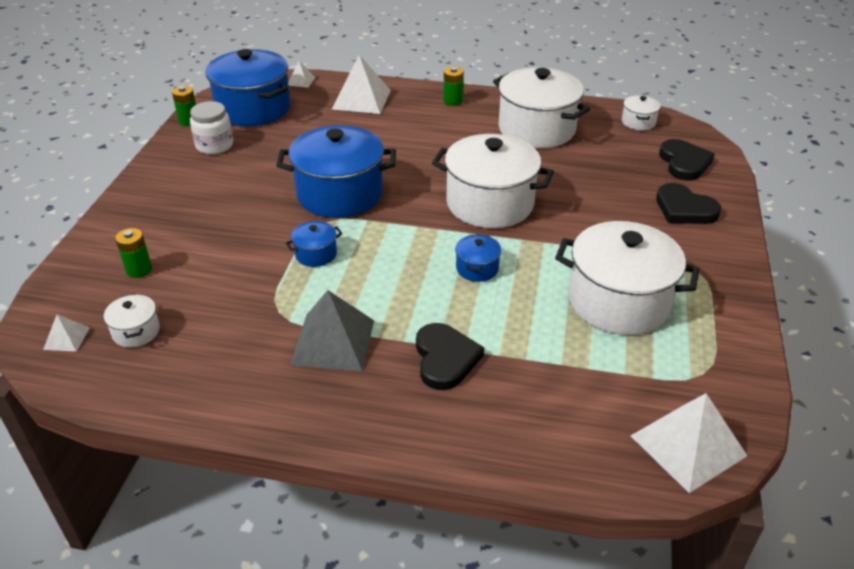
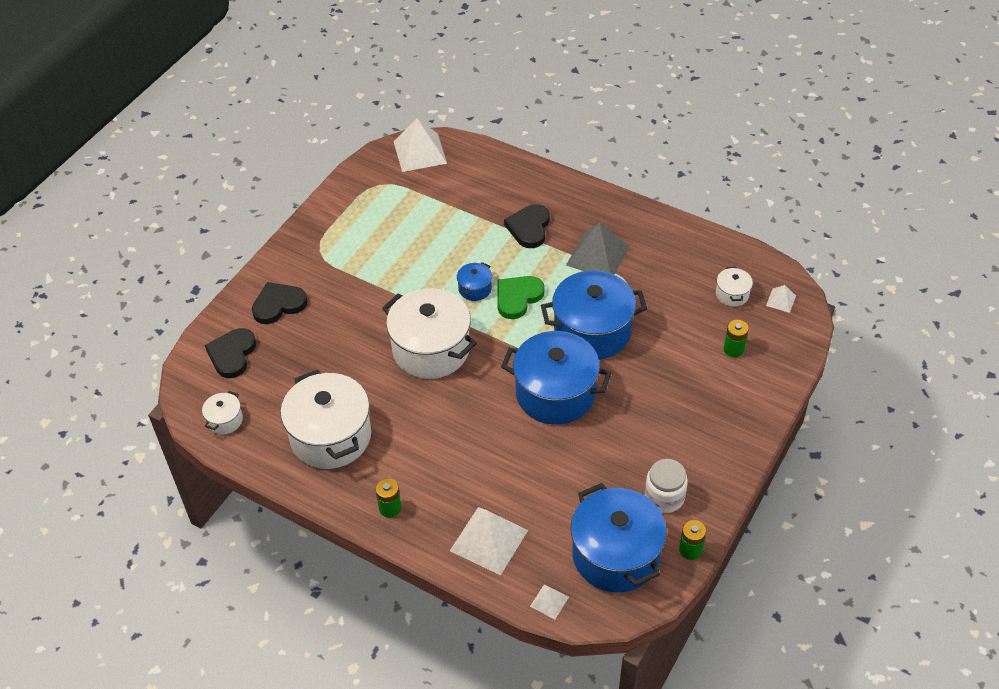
camera: 160 degrees left, 10 degrees up
(316, 254) = (592, 331): blue pot -> blue pot, size x2.26
(419, 270) = (518, 298): none -> green heart
(618, 301) = (393, 240): white pot -> none
(684, 209) = (278, 305): black heart -> black heart turned 90 degrees counterclockwise

